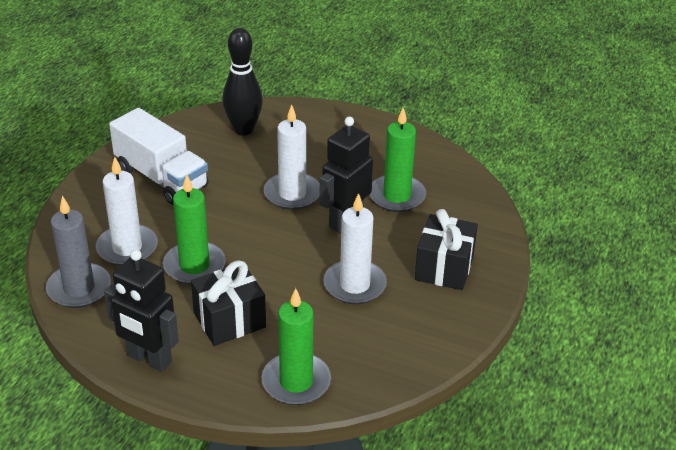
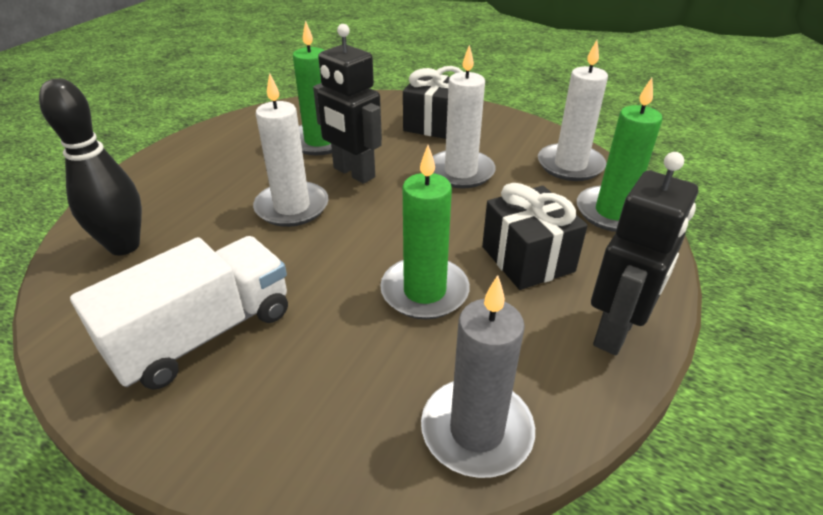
camera: 85 degrees left, 0 degrees up
(127, 248) = (377, 369): white candle -> white candle (570, 165)

